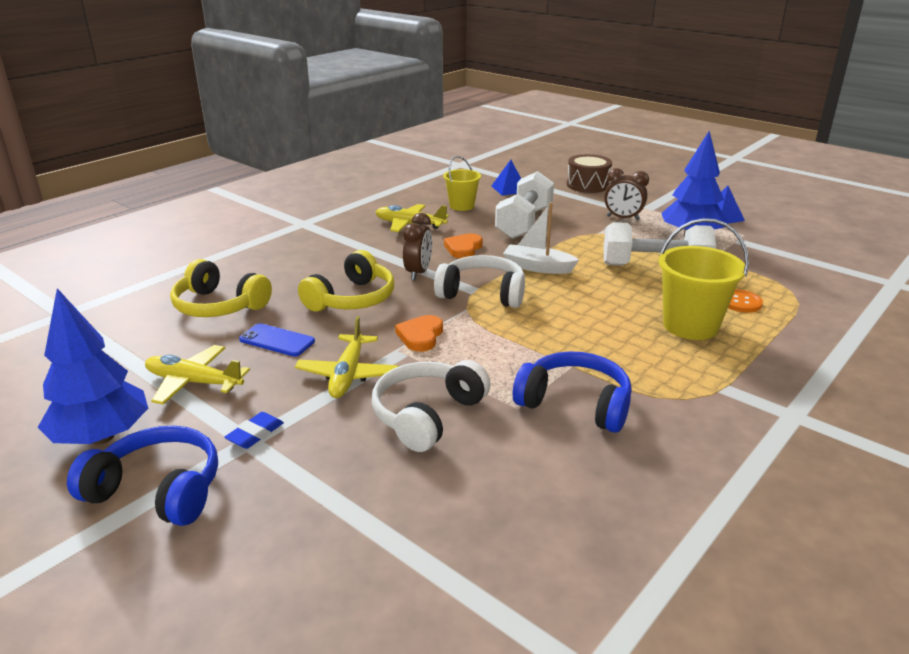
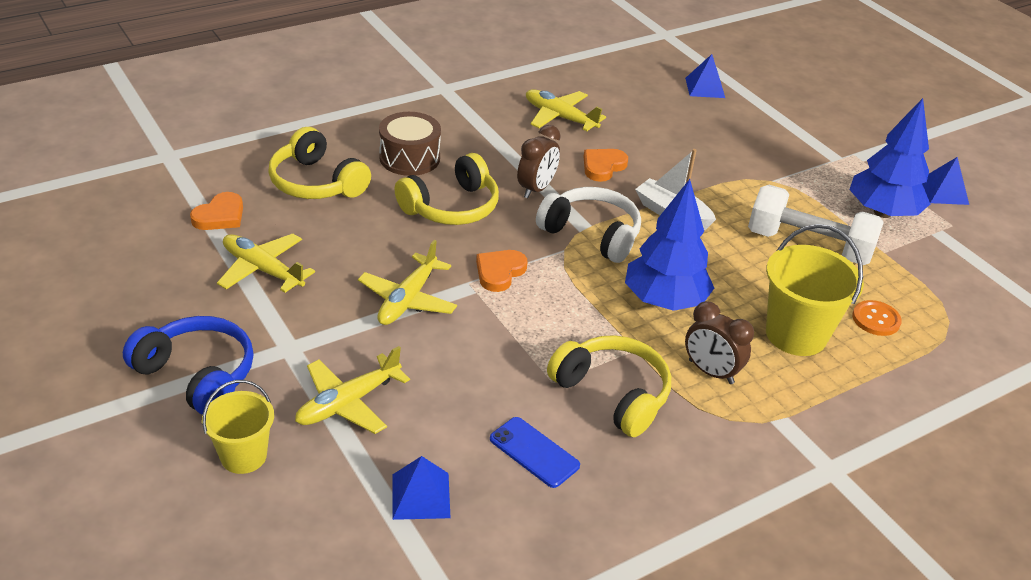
camera: 15 degrees right, 10 degrees up
(102, 437) = (166, 308): blue tree -> blue tree (664, 301)
(133, 349) = (220, 216): none -> orange heart
(255, 434) = (297, 342): blue eraser -> none
(277, 340) = (356, 240): blue phone -> blue phone (534, 452)
(331, 475) = (348, 403): none -> yellow plane
(427, 415) = (462, 366): white headphones -> none
(449, 540) = (421, 496): none -> blue pyramid
(462, 206) = (633, 102): yellow bucket -> yellow bucket (243, 456)
(524, 223) = (693, 145): white dumbbell -> none
(575, 404) = (612, 394): blue headphones -> yellow headphones
(588, 185) = (806, 103): brown drum -> brown drum (409, 158)
(623, 218) = (816, 165): brown clock -> brown clock (710, 372)

